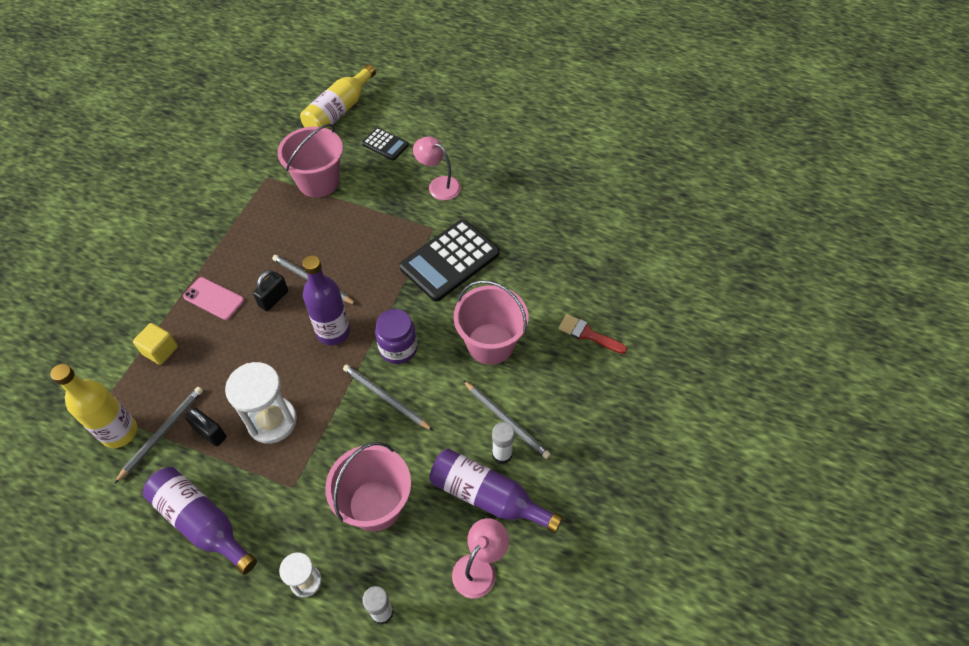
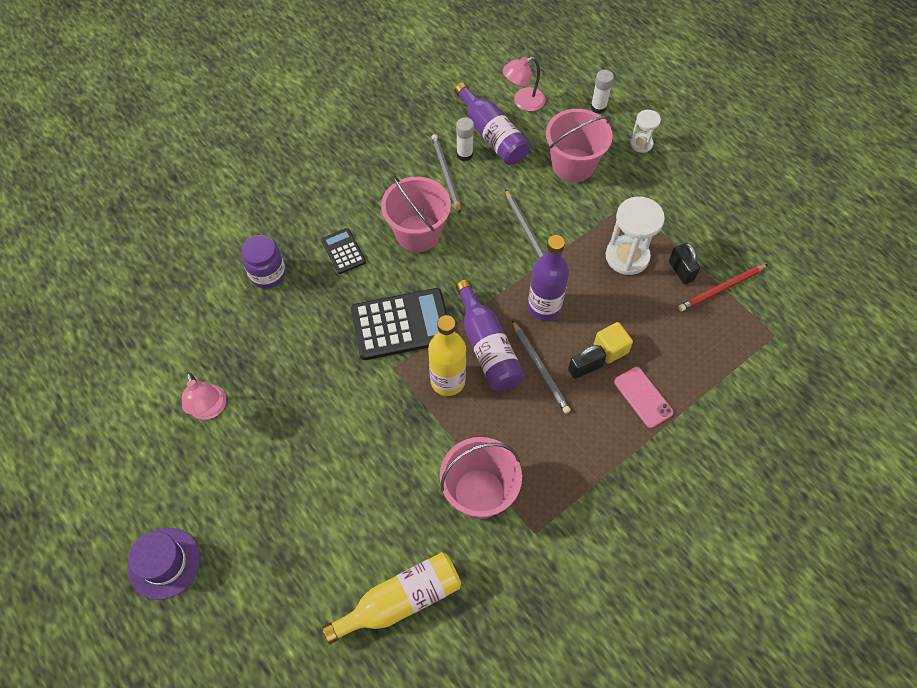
camera: 150 degrees left, 5 degrees up
(119, 432) = (757, 307): yellow bottle -> yellow bottle (448, 381)
(160, 350) = (708, 366): yellow cube -> yellow cube (610, 349)
(162, 433) = (721, 289): grey pencil -> red pencil
(202, 522) = (704, 210): purple bottle -> purple bottle (487, 347)
(385, 144) = (377, 509): black calculator -> black calculator (343, 251)
(398, 349) = (496, 265): purple jar -> purple jar (268, 274)
(438, 185) = (355, 418): pink lamp -> pink lamp (210, 409)
(498, 69) = (164, 563): none -> purple hat
(587, 334) = (335, 203): red brush -> none

